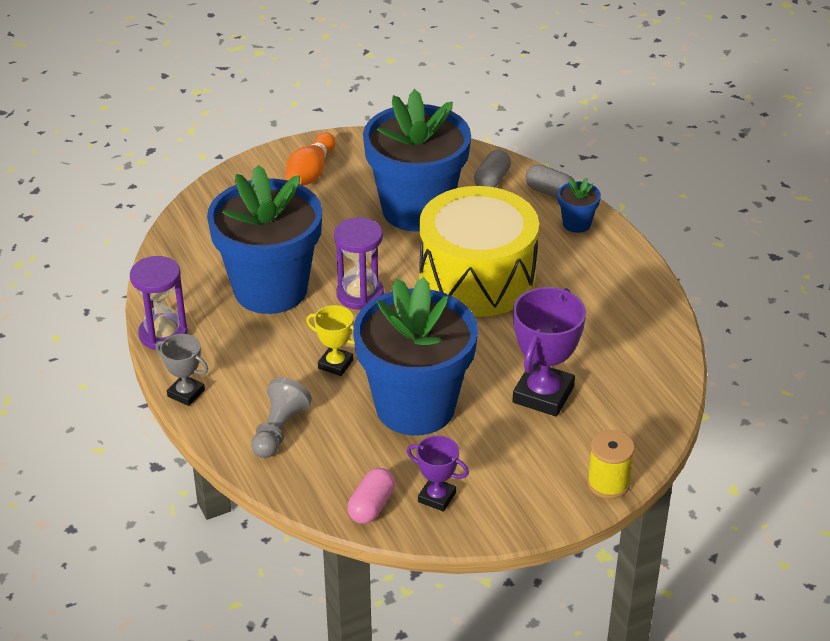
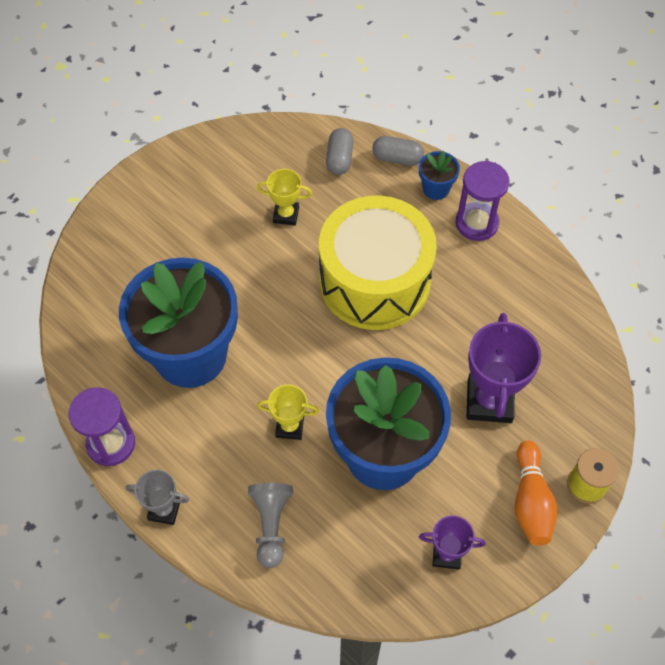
camera: 20 degrees left, 20 degrees up
(310, 173) = (168, 198): orange bowling pin -> orange bowling pin (531, 501)
(360, 294) = (276, 334): purple hourglass -> purple hourglass (476, 223)
(371, 506) = (393, 586): pink capsule -> none
(416, 210) = (286, 215): blue flower pot -> yellow trophy

